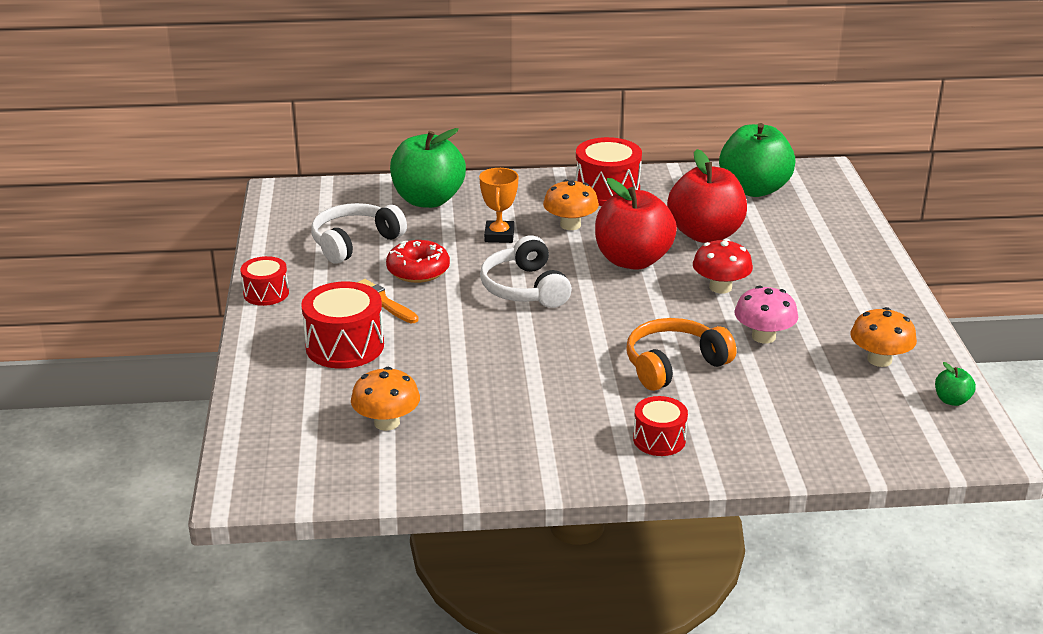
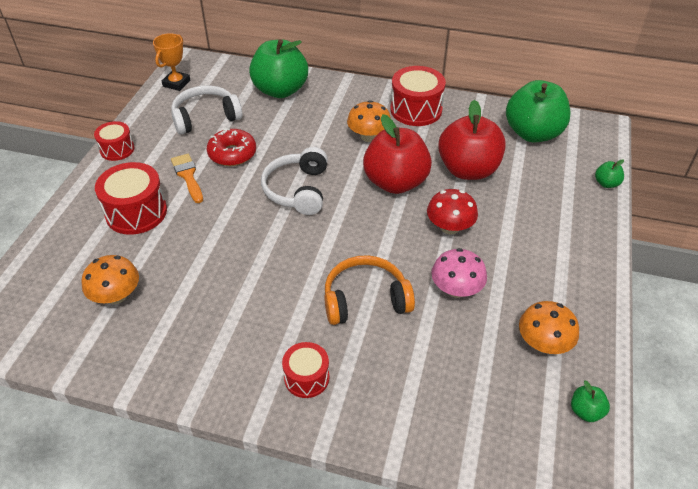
camera: 20 degrees right, 15 degrees up
(499, 236) = (310, 134): orange trophy -> orange trophy (176, 83)
(859, 219) = (606, 183): none -> green apple

